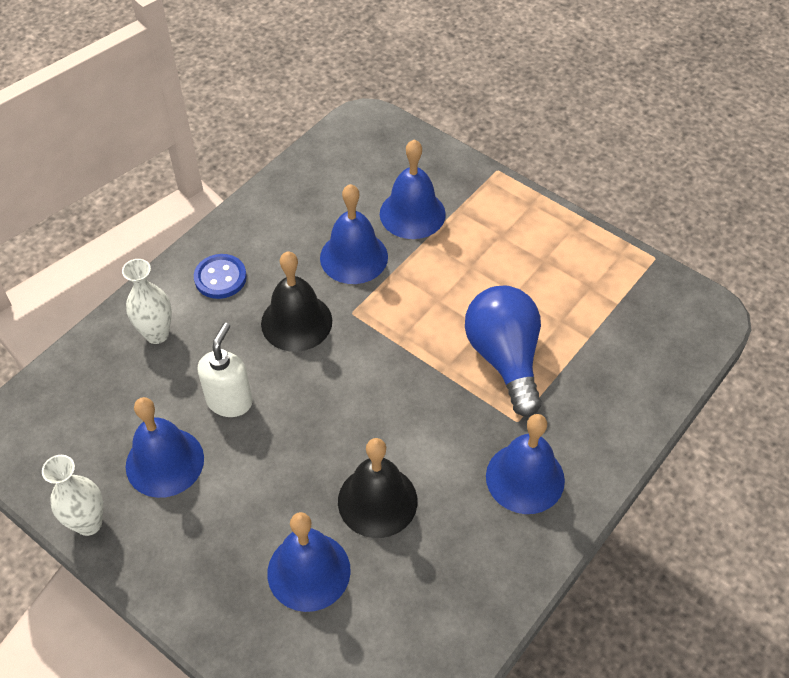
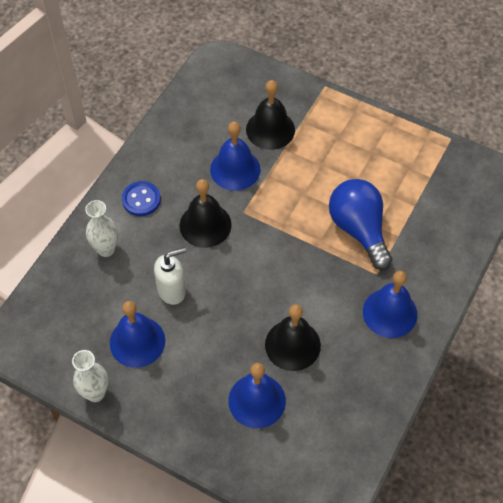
camera: 10 degrees left, 5 degrees up
(230, 401) = (172, 291): white soap dispenser -> white soap dispenser turned 60 degrees clockwise
(412, 213) = (270, 129): blue bell -> black bell

